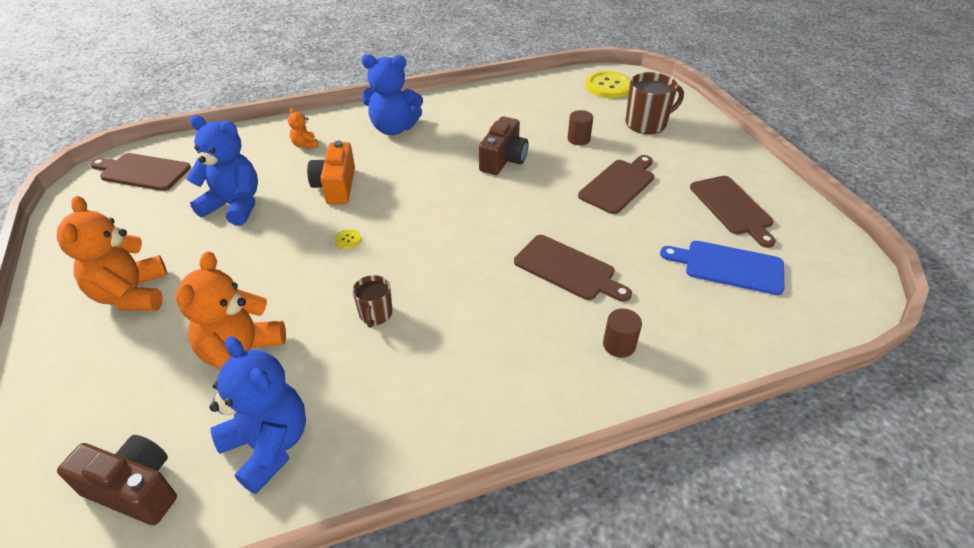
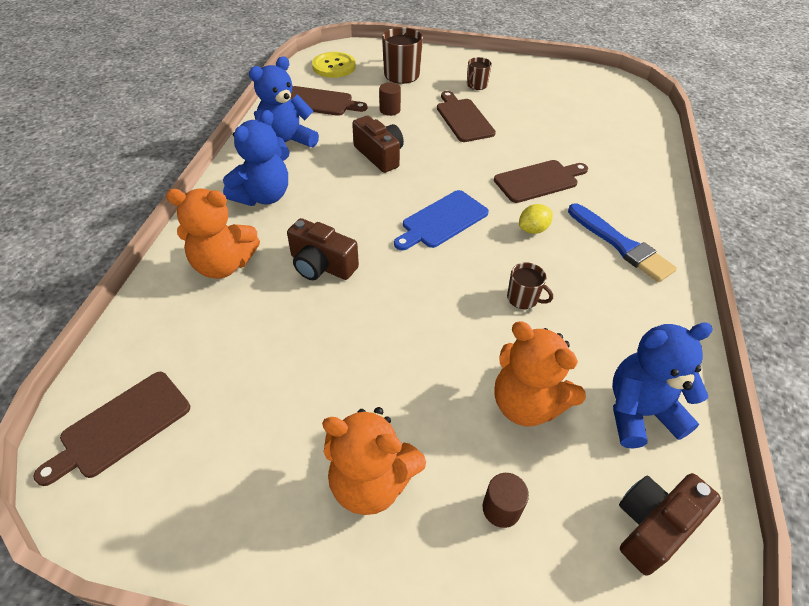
camera: 60 degrees left, 5 degrees up
(234, 206) = (282, 352): blue teddy bear -> blue teddy bear (286, 144)
(305, 145) = (223, 265): orange teddy bear -> orange teddy bear, size x2.15
(336, 186) = (321, 265): orange camera -> brown camera
(348, 240) = (412, 283): yellow button -> none
(482, 289) = (533, 229): none -> yellow lemon
(515, 366) = (621, 245): none -> blue brush
(619, 345) = (626, 192): brown cylinder -> brown cylinder (501, 508)
(691, 172) = (476, 85): none -> brown mug
(728, 266) = (581, 118): blue cutting board -> blue cutting board (442, 221)
(732, 208) = (527, 89): brown cutting board -> brown cutting board (320, 102)

